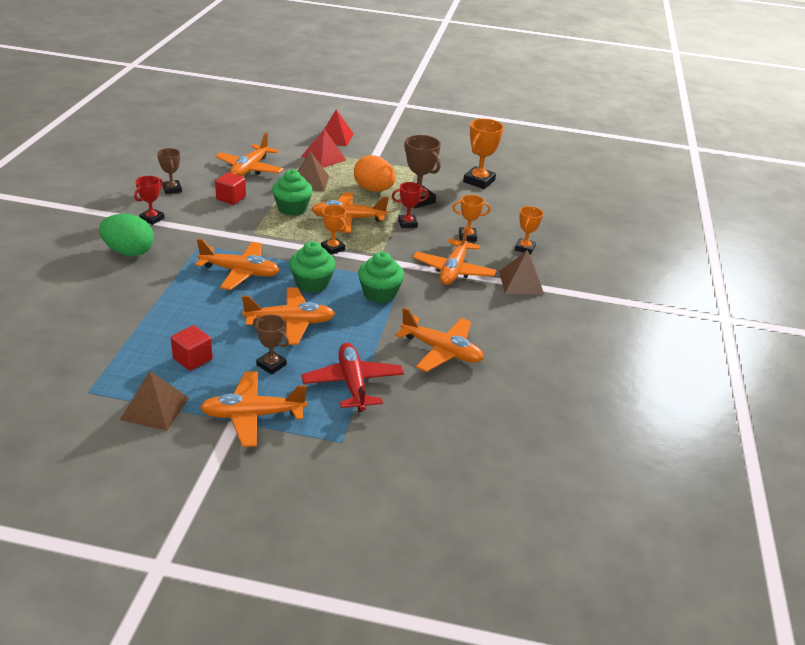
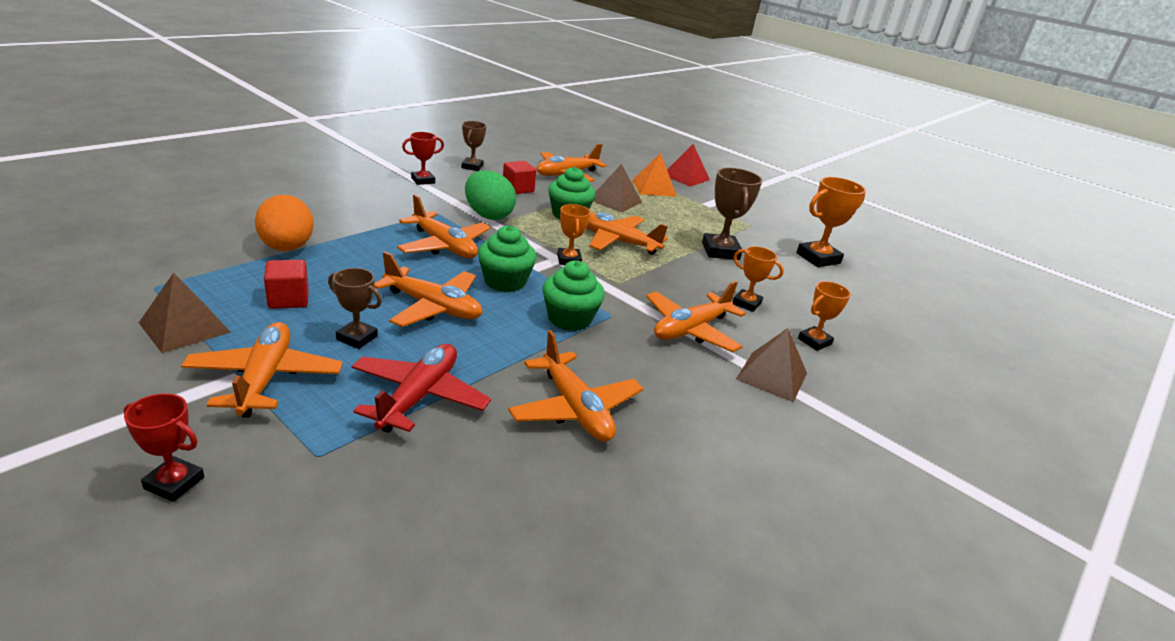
camera: 30 degrees right, 5 degrees down
(129, 252) = (366, 196): green egg -> green egg (488, 215)
(253, 415) = (265, 379): orange plane -> orange plane turned 60 degrees clockwise
(271, 365) = (357, 338): brown trophy -> brown trophy turned 45 degrees counterclockwise
(324, 158) = (654, 188): red pyramid -> orange pyramid
(373, 190) = (678, 227): orange egg -> orange egg (287, 248)
(407, 223) = (683, 267): red trophy -> red trophy (174, 483)

